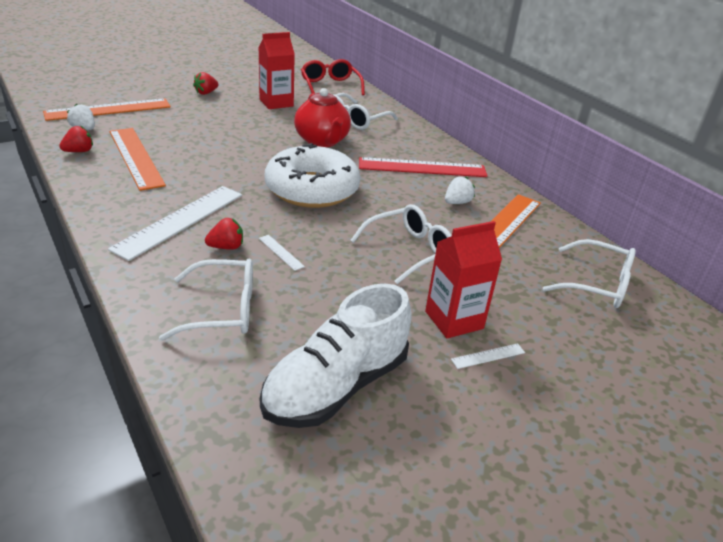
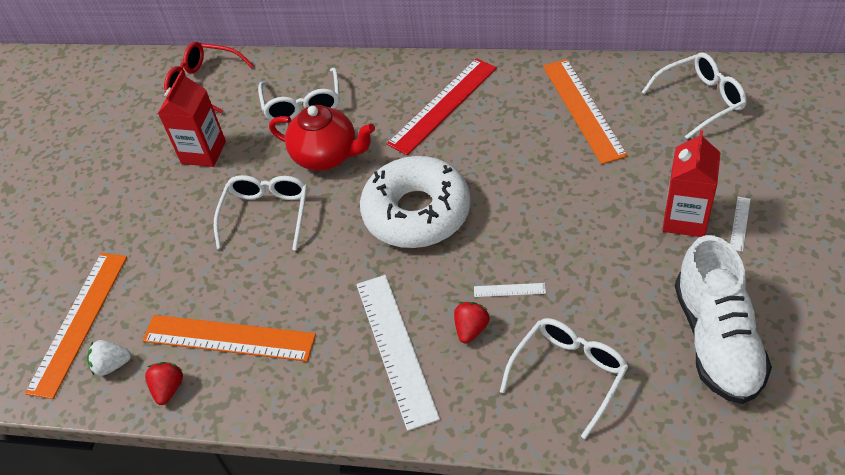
camera: 40 degrees left, 15 degrees up
(206, 93) = (118, 206): red strawberry -> none
(409, 251) = (572, 194): white glasses -> white glasses (266, 215)
(457, 202) = (522, 116): white strawberry -> none

